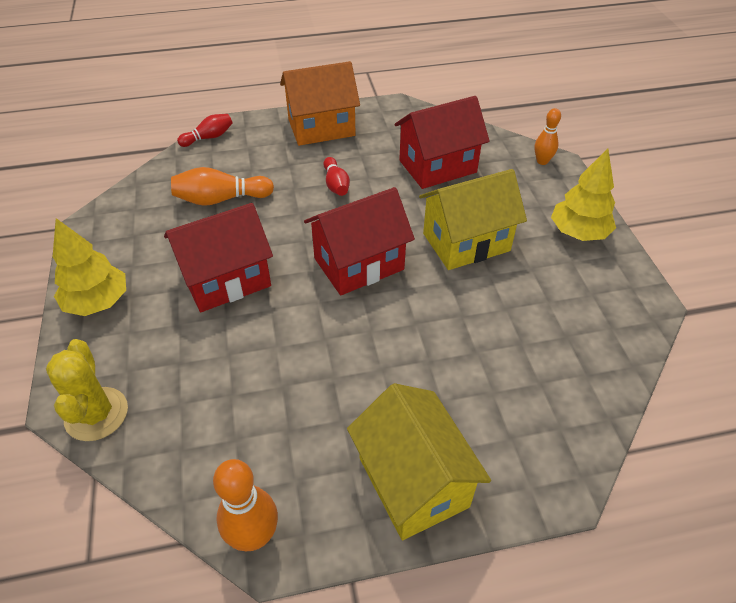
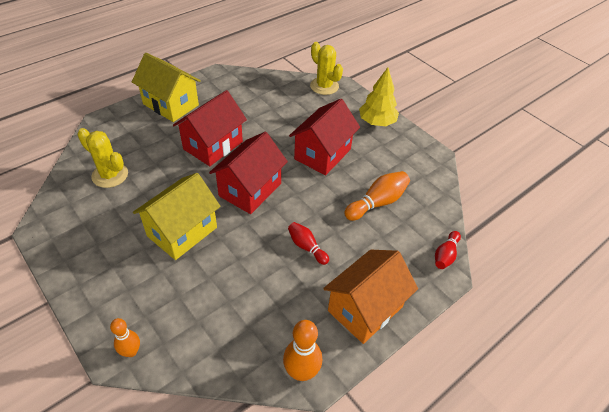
camera: 150 degrees right, 0 degrees up
(254, 536) = (227, 74): orange bowling pin -> orange bowling pin (301, 372)
(437, 166) = (232, 301): red house -> red house (213, 145)
(551, 354) = (110, 175): none -> yellow cactus
(578, 233) = (92, 273): yellow tree -> none

